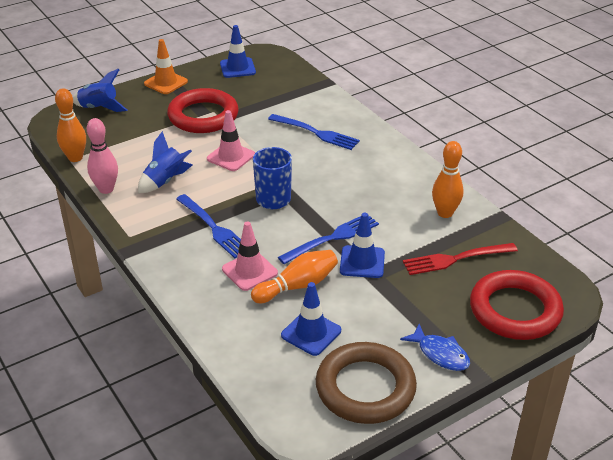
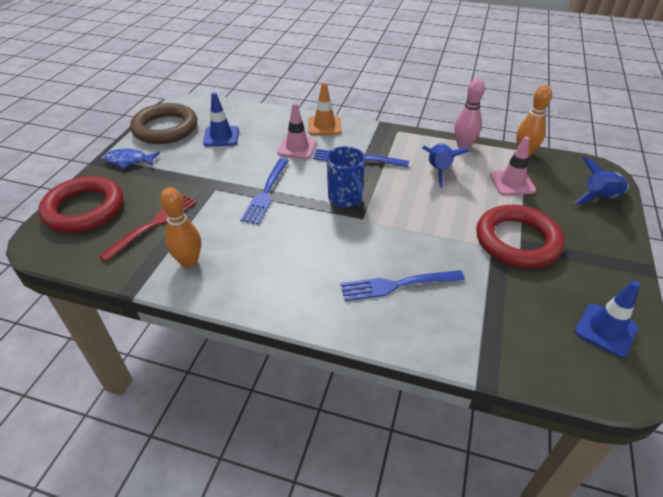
camera: 140 degrees right, 5 degrees up
(166, 83) = (617, 258): orange traffic cone -> orange traffic cone (324, 126)
(231, 157) = (429, 215): pink traffic cone -> pink traffic cone (512, 183)
(297, 286) = (256, 154): orange bowling pin -> none
(362, 262) = (227, 187): blue traffic cone -> none

